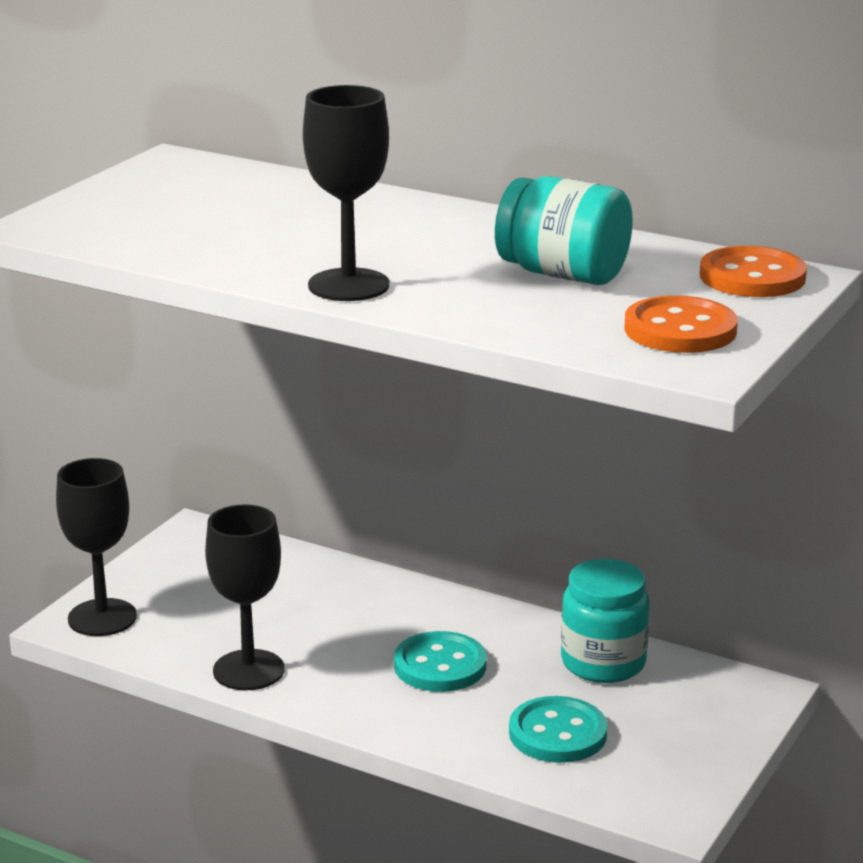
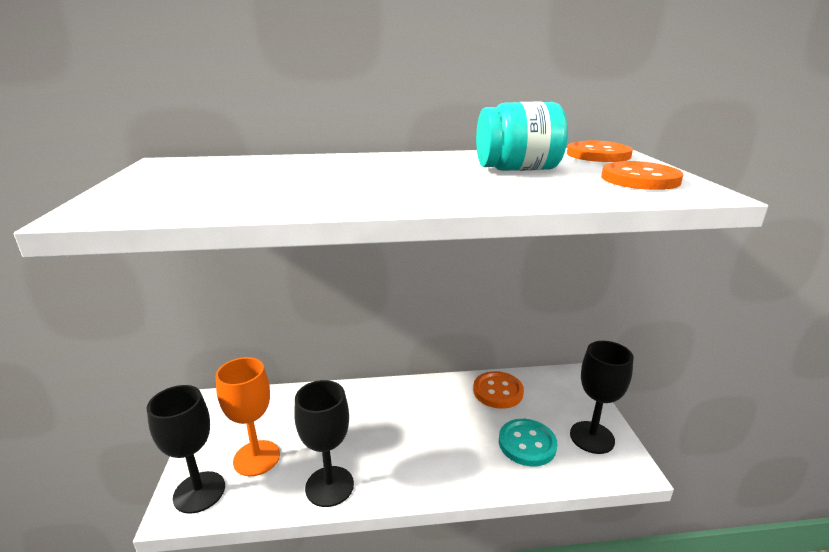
camera: 35 degrees left, 0 degrees up
(190, 610) = (256, 458): none -> orange goblet
(348, 285) = (413, 198): black goblet -> black goblet (592, 437)
(440, 665) = (429, 429): turquoise button -> none
(603, 663) = (498, 391): turquoise jar -> orange button

